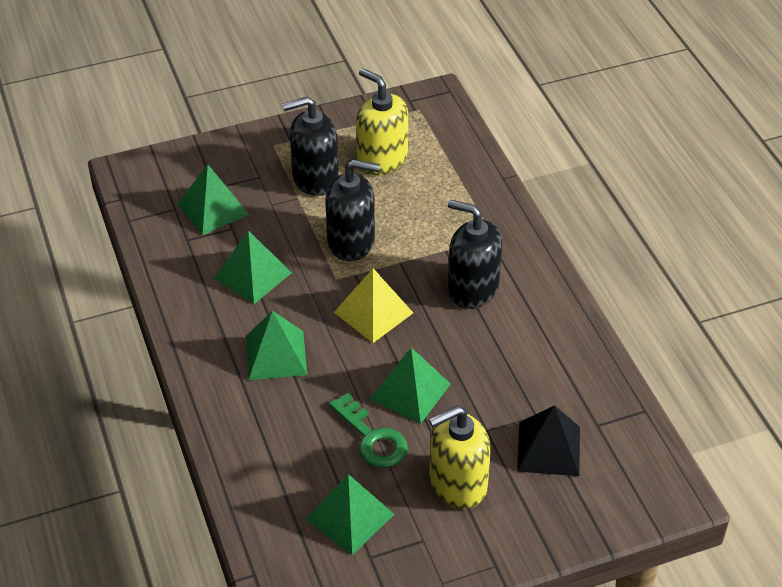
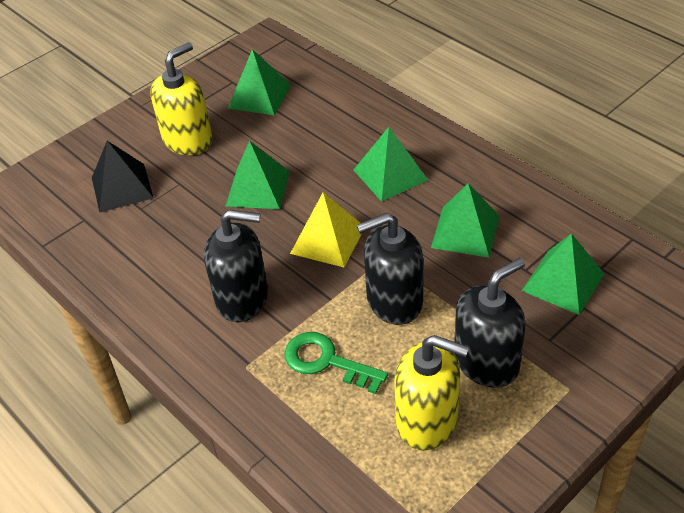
camera: 160 degrees right, 0 degrees up
(372, 438) = (270, 146): green key -> green key (326, 361)

